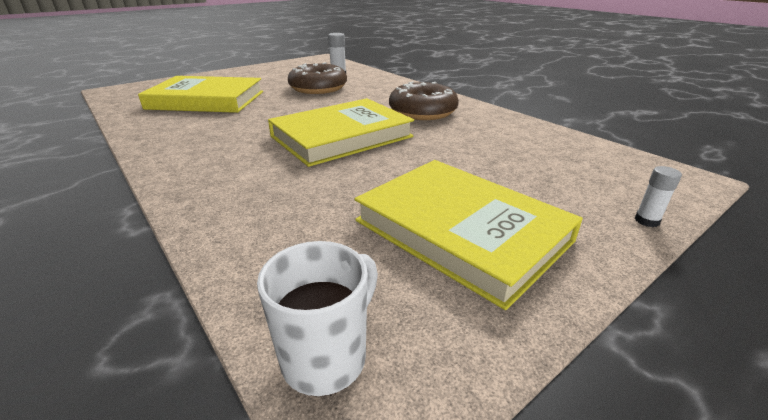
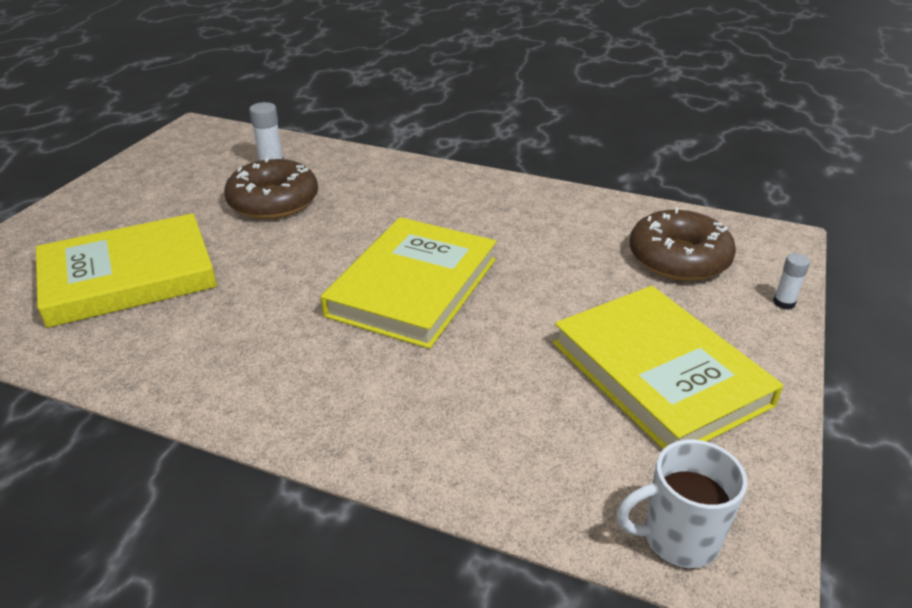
camera: 30 degrees left, 5 degrees up
(327, 357) = (677, 539): white mug -> white mug turned 105 degrees counterclockwise
(422, 112) = (463, 212): brown donut -> brown donut (678, 258)
(461, 231) = (659, 373): yellow book -> yellow book turned 45 degrees clockwise

